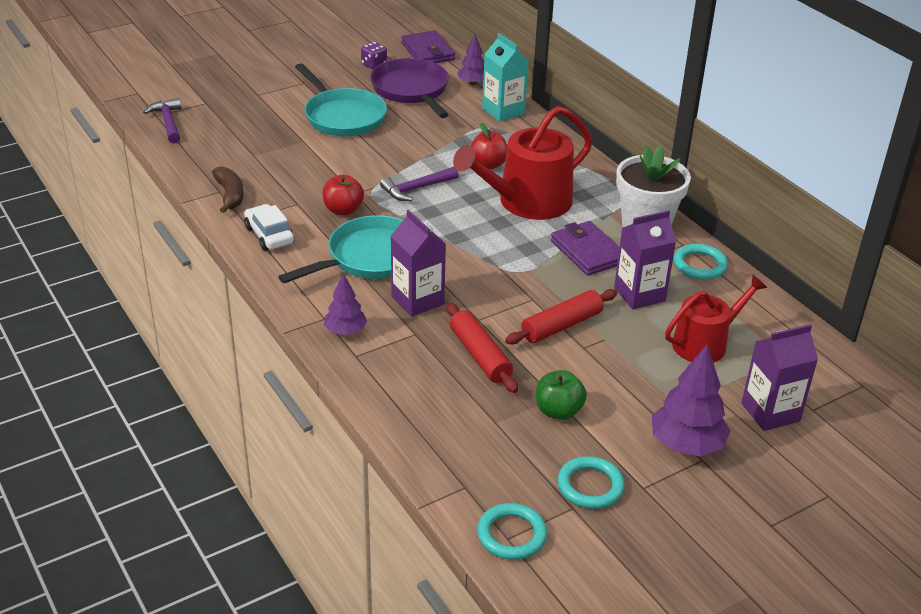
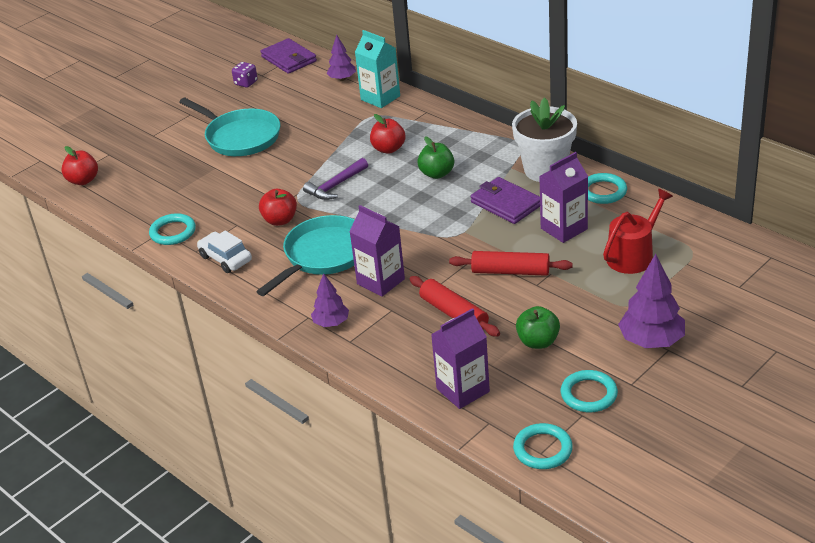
camera: 10 degrees left, 0 degrees up
(168, 122) = (83, 180): purple hammer -> red apple
(230, 195) = (173, 232): brown banana -> turquoise ring
(411, 90) = (290, 98): purple pan -> none
(527, 202) = (437, 174): red watering can -> green apple
(561, 325) = (510, 271): red rolling pin -> red rolling pin turned 60 degrees clockwise
(770, 412) = (707, 297): purple carton -> purple carton (463, 390)

